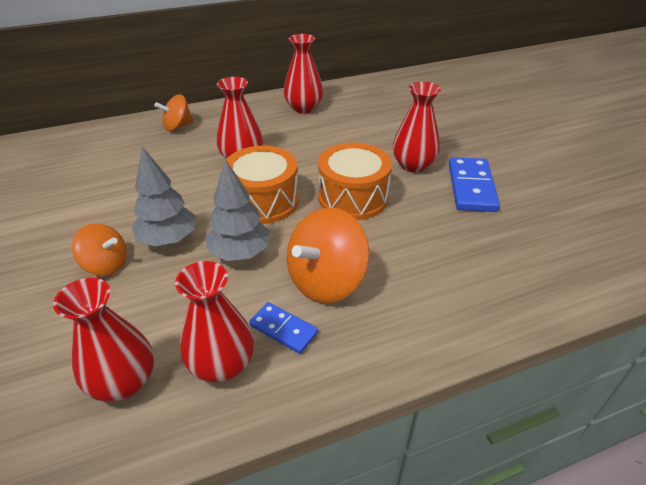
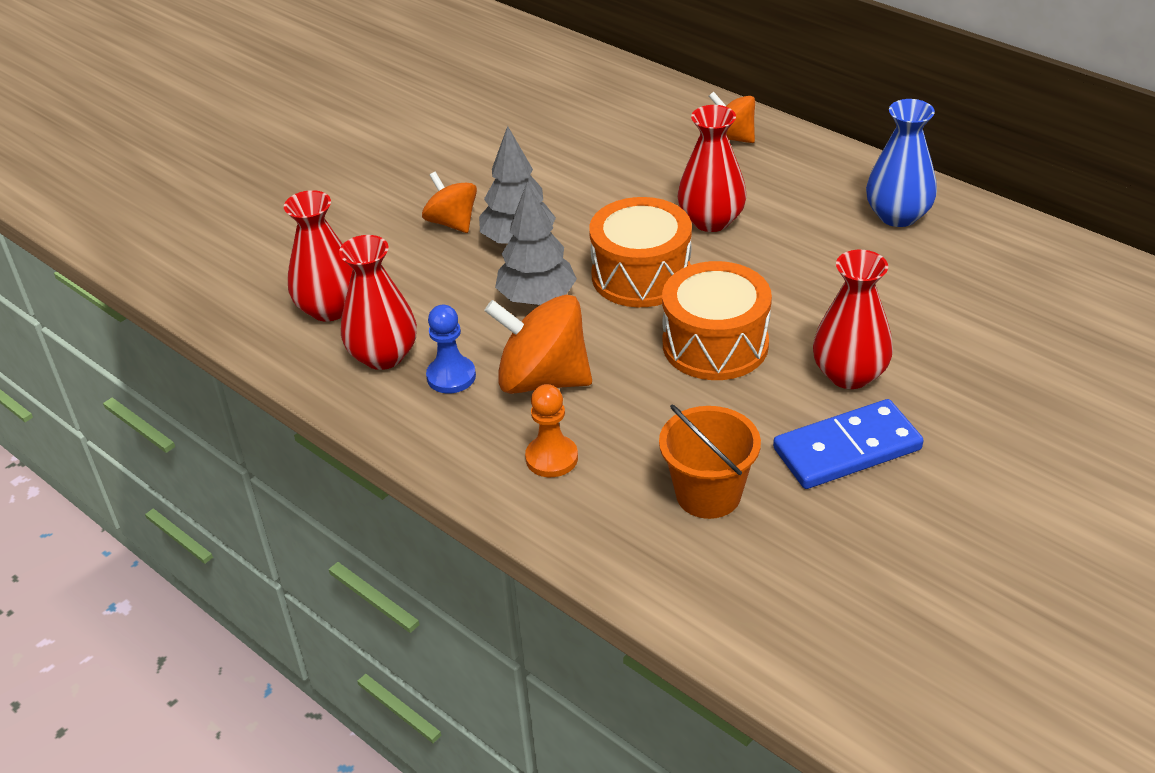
camera: 65 degrees right, 0 degrees up
(106, 264) = (452, 222): orange spinning top -> orange spinning top turned 150 degrees clockwise
(283, 329) = (451, 376): blue domino -> blue pawn
(303, 108) = (897, 215): red vase -> blue vase
(411, 306) = (551, 458): none -> orange pawn
(483, 248) = (708, 494): none -> orange bucket

